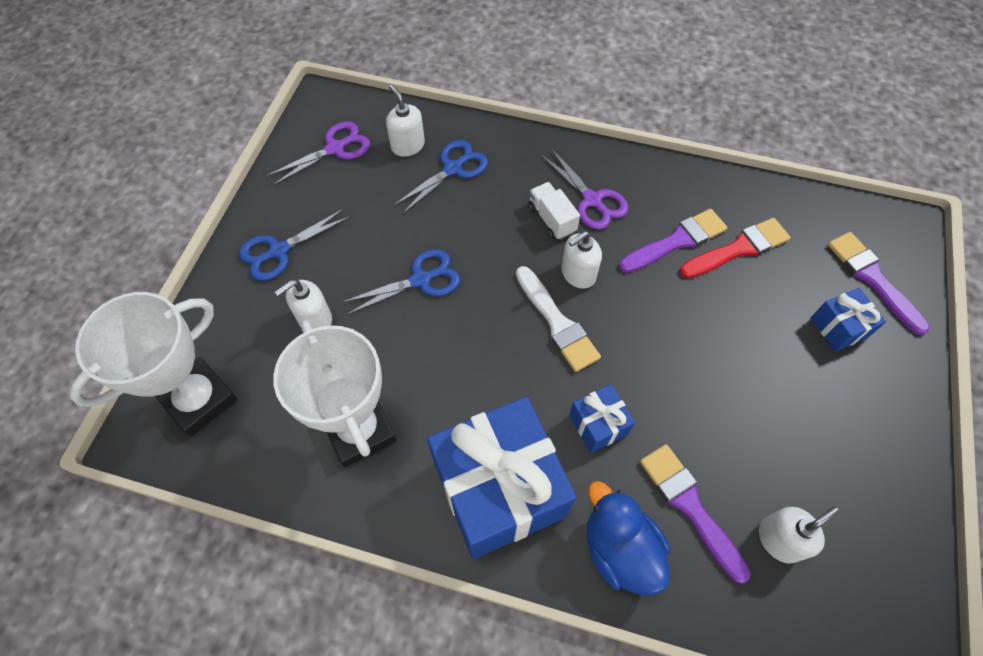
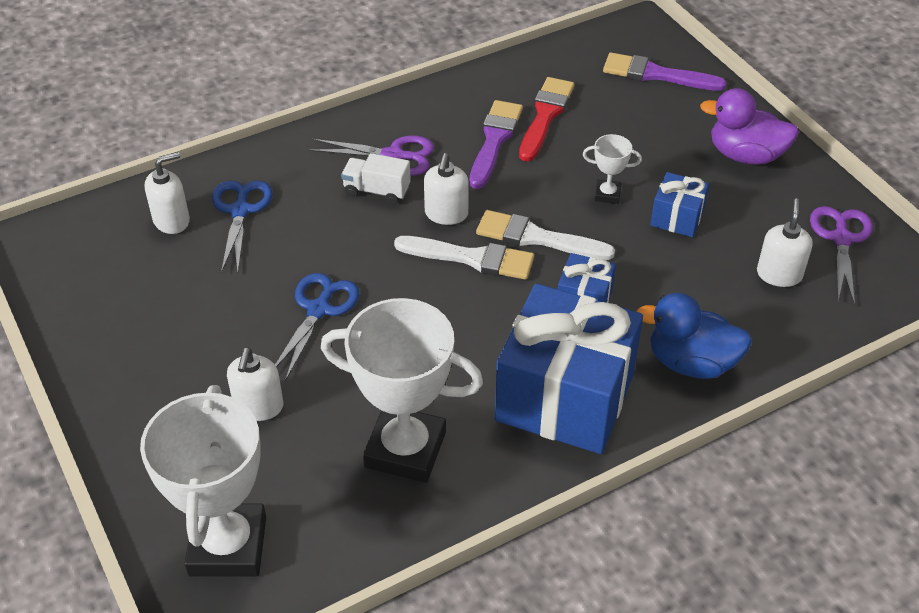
camera: 45 degrees left, 15 degrees down
(279, 251) = (151, 384): blue scissors -> none
(335, 148) = (99, 269): purple scissors -> purple scissors (841, 239)
(408, 145) = (172, 220): white soap dispenser -> white soap dispenser turned 135 degrees clockwise
(620, 345) = (537, 238): none -> white brush
(690, 506) = (704, 300): purple brush -> none
(714, 352) = (607, 194): none -> white trophy
(838, 327) = (670, 120): blue gift -> blue gift (677, 218)
(871, 409) = (745, 155): none -> purple duck

